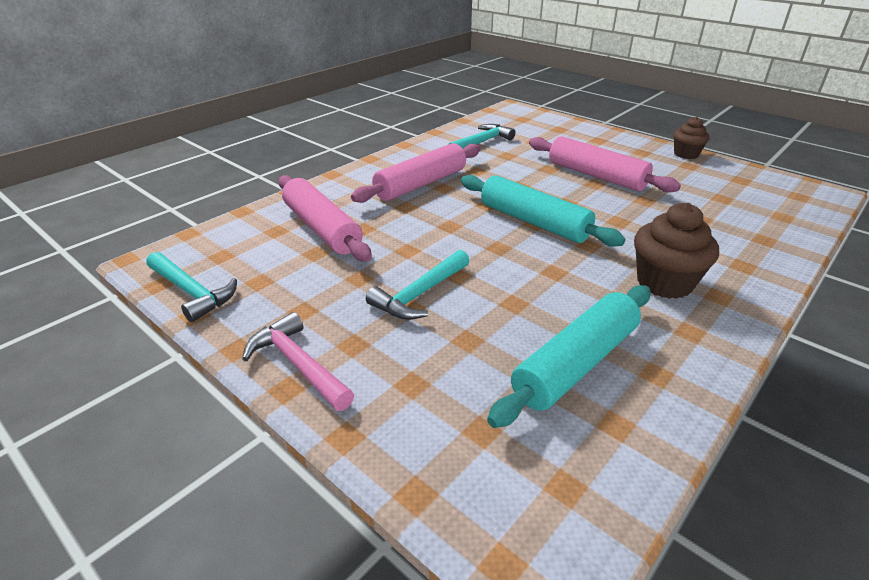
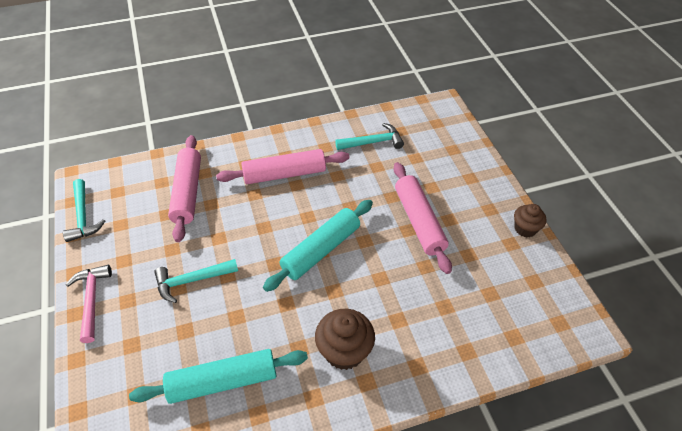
camera: 30 degrees right, 15 degrees up
(534, 222) = (321, 250): turquoise rolling pin -> turquoise rolling pin turned 60 degrees clockwise

